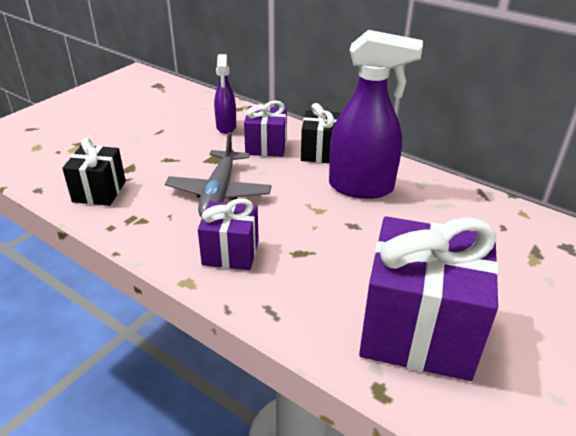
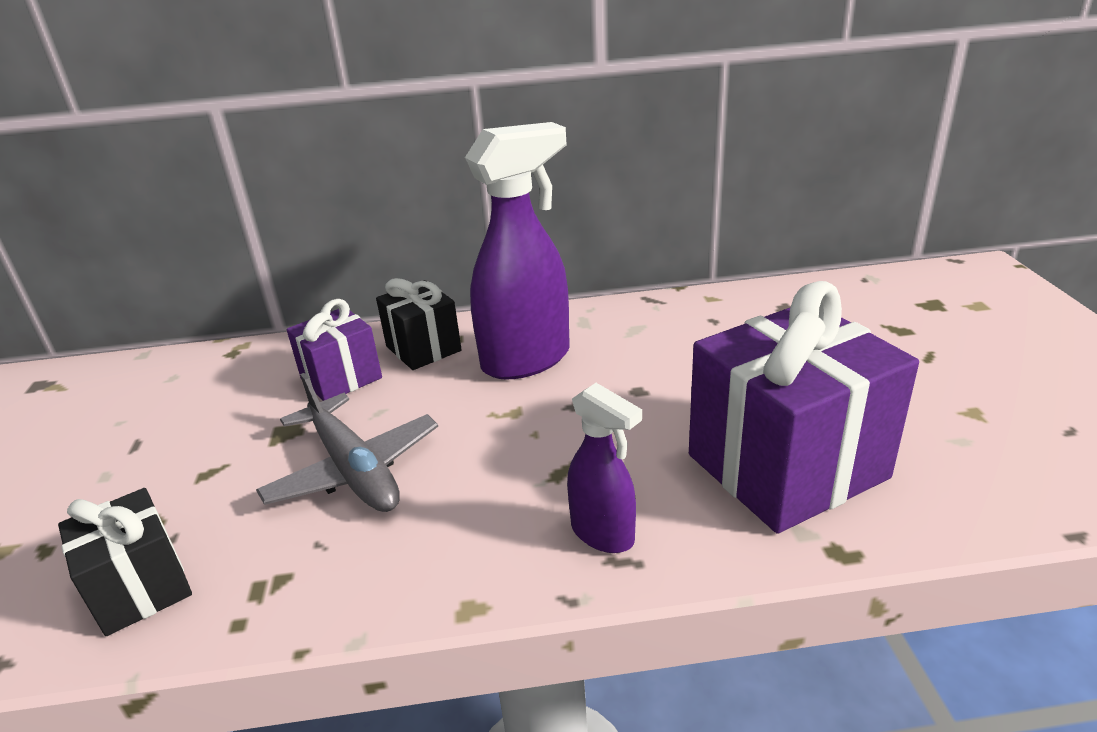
camera: 40 degrees left, 5 degrees down
(226, 127) = (245, 384): purple spray bottle -> purple spray bottle (603, 534)
(230, 253) = (475, 530): purple gift -> none

